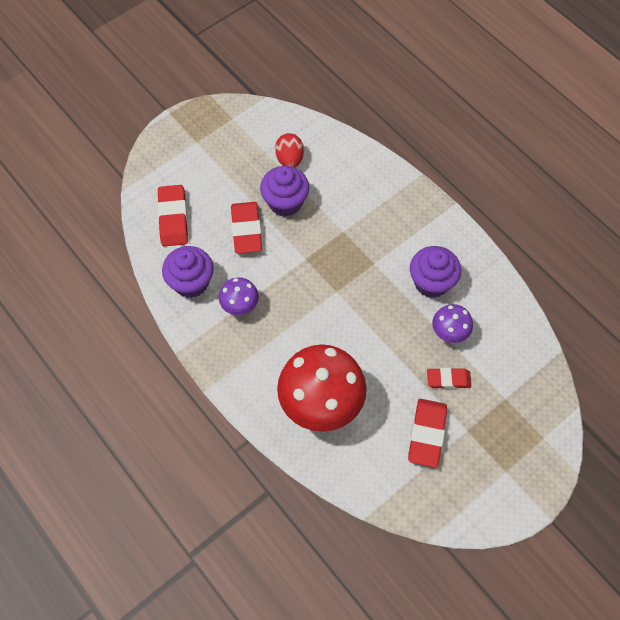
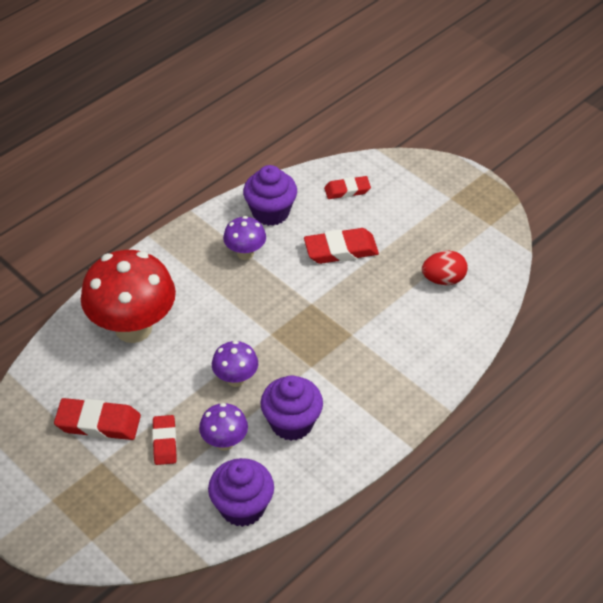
camera: 85 degrees right, 15 degrees down
(173, 218) = (347, 190): red eraser -> red eraser, size x0.64
(285, 202) = (383, 280): purple cupcake -> purple cupcake (242, 507)
(384, 321) = (236, 379): none -> purple mushroom

